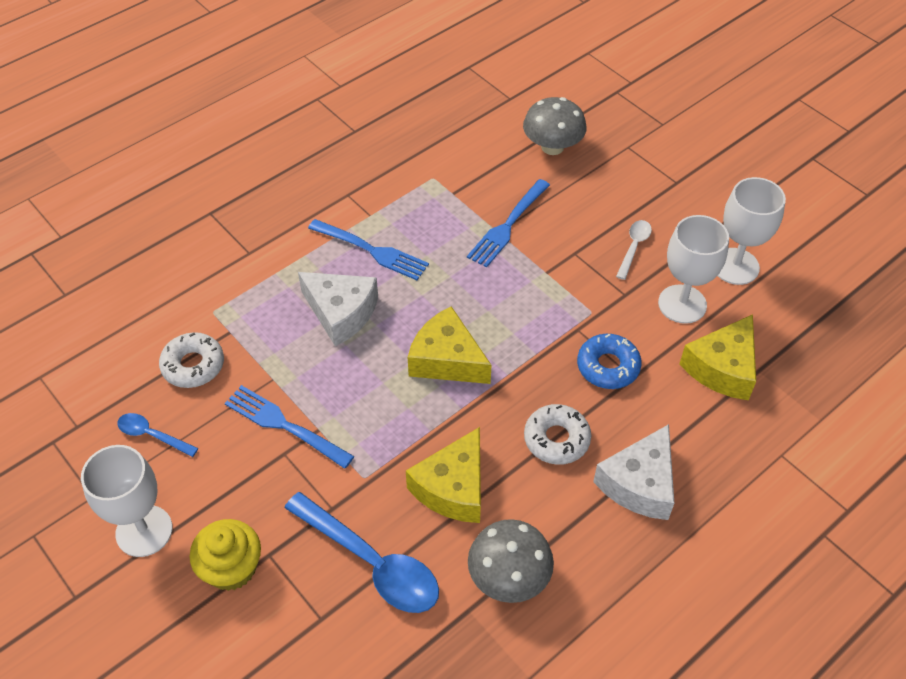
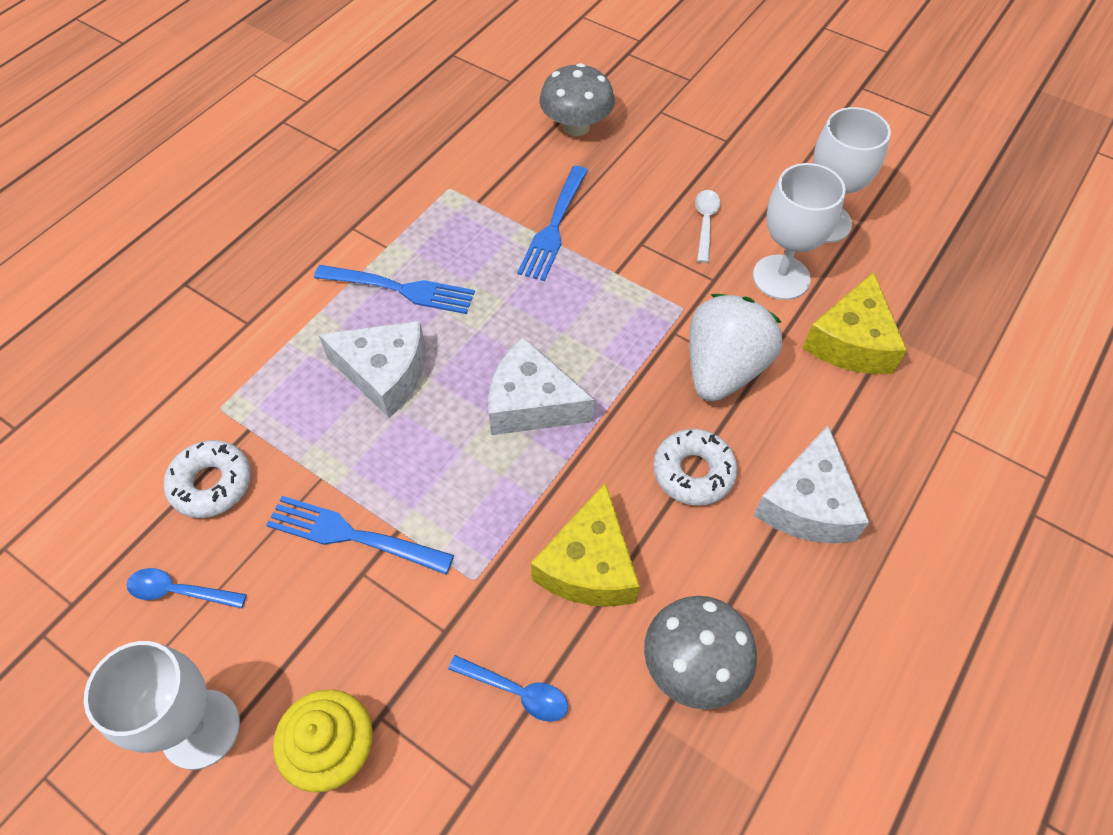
camera: 15 degrees left, 5 degrees up
(372, 562) = (517, 691): blue spoon -> blue spoon, size x0.51
(446, 359) = (531, 403): yellow cheese -> white cheese
(608, 366) = (723, 369): blue donut -> white strawberry

